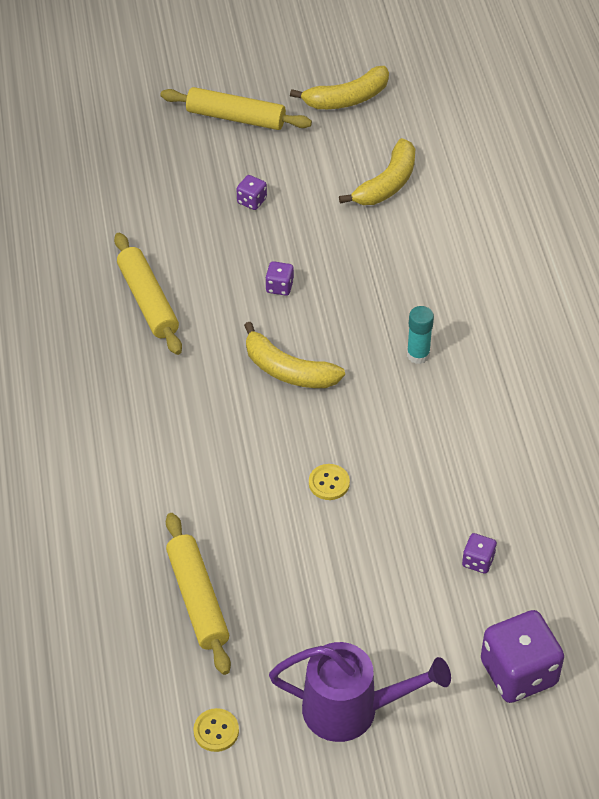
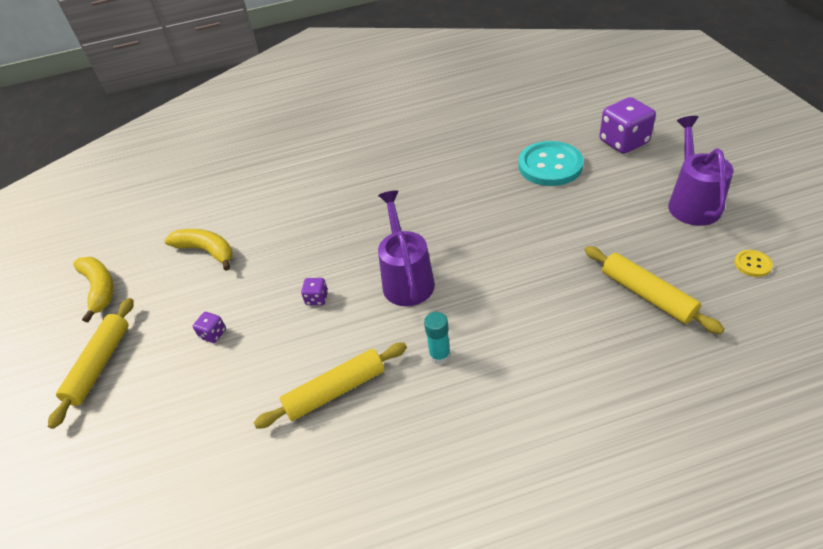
camera: 90 degrees left, 5 degrees down
(197, 599) = (646, 295): yellow rolling pin -> yellow rolling pin turned 75 degrees clockwise
(288, 370) = (406, 279): yellow banana -> purple watering can
(329, 483) = (510, 240): yellow button -> none
(418, 355) = (382, 212): turquoise glue stick -> turquoise glue stick (440, 355)
(478, 561) = (550, 166): purple dice -> turquoise button

